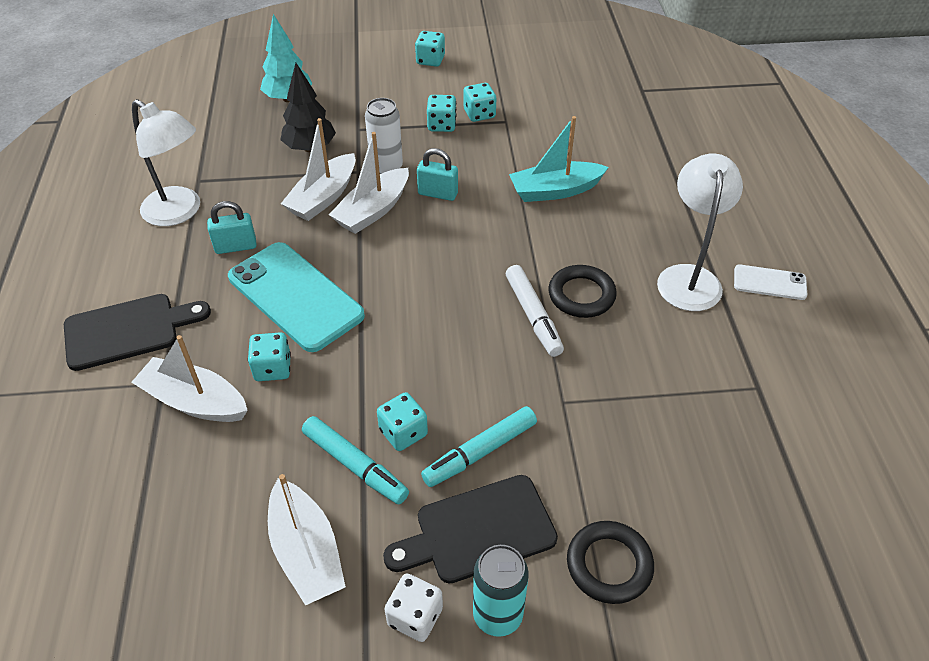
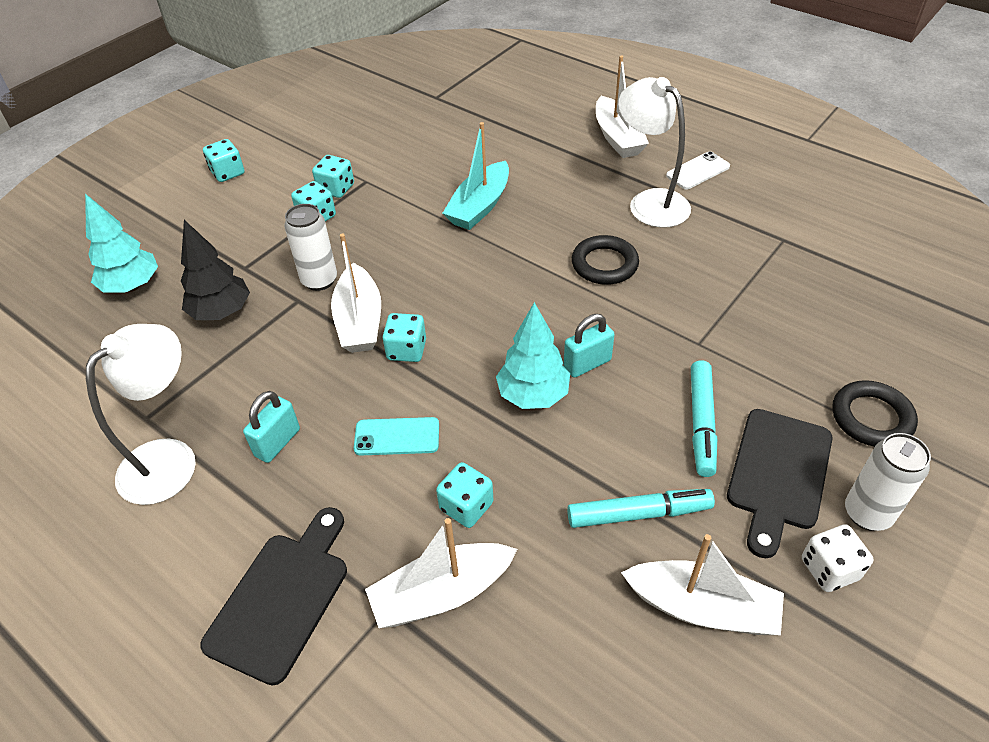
camera: 45 degrees left, 0 degrees up
(179, 212) = (170, 459): white lamp -> white lamp turned 45 degrees counterclockwise
(295, 296) = (397, 437): turquoise phone -> turquoise phone, size x0.49
(323, 197) = (298, 342): white boat -> white boat (617, 138)
(403, 339) = (533, 395): none -> turquoise tree
(403, 432) = (634, 459): turquoise dice -> turquoise dice (406, 350)
(438, 194) = (394, 270): turquoise padlock -> turquoise padlock (587, 364)
(497, 615) = (867, 513): turquoise can -> white can
(533, 316) = (595, 303): white marker -> none

